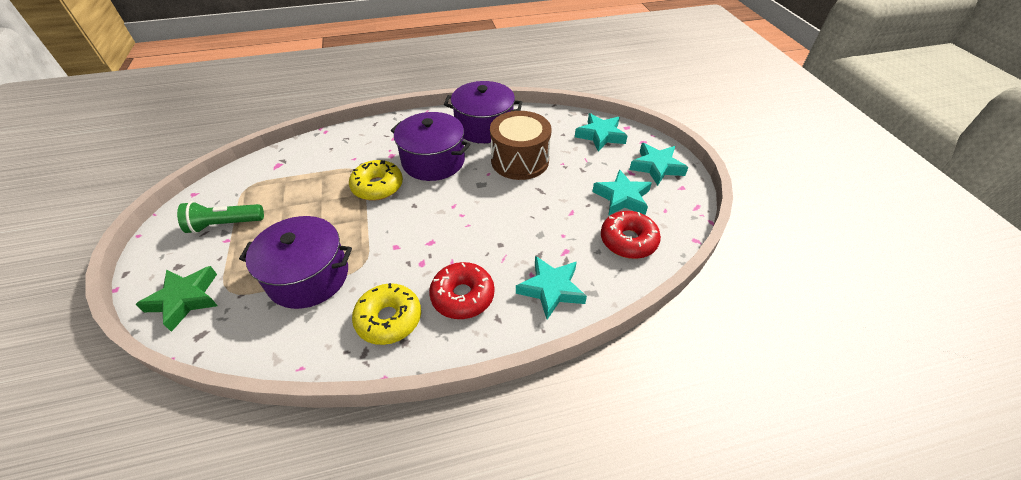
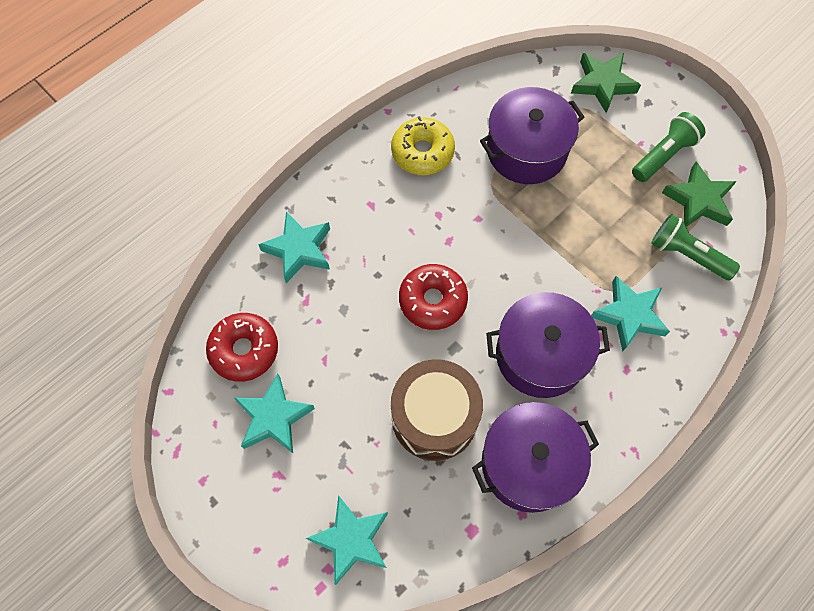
camera: 150 degrees right, 20 degrees up
(246, 189) = (698, 200): none -> green star
(294, 168) = (687, 254): none -> green flashlight
(377, 186) = (567, 279): yellow donut -> none
(462, 296) = (376, 202): red donut -> red donut (432, 300)
(656, 167) = (247, 507): turquoise star -> turquoise star (629, 315)

